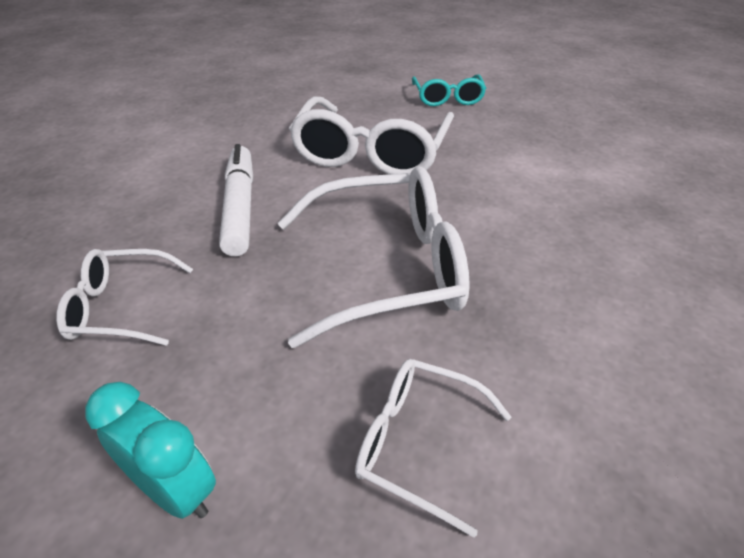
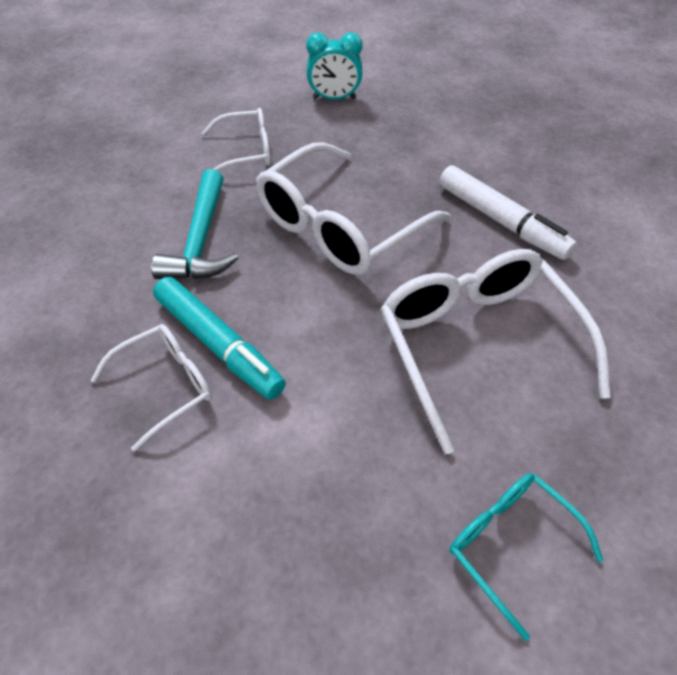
camera: 145 degrees right, 10 degrees up
(120, 307) = (463, 133): white glasses -> white glasses (166, 385)
(554, 323) = (201, 241): none -> turquoise hammer
(570, 224) = (218, 344): none -> turquoise marker

